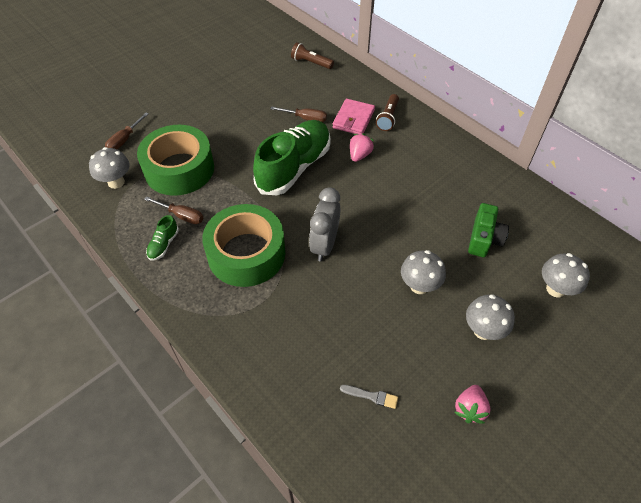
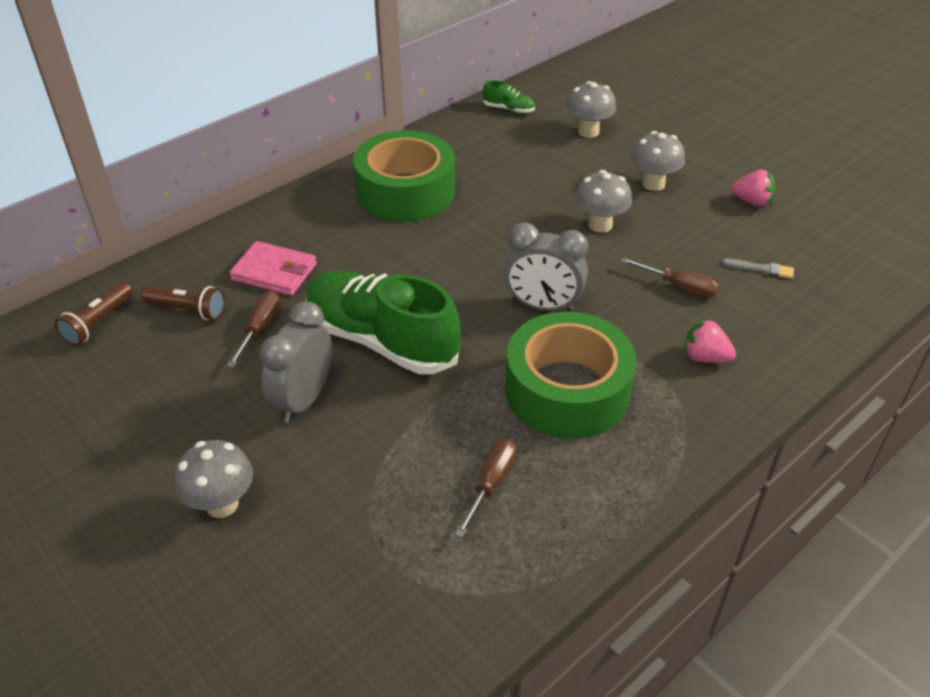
camera: 90 degrees left, 10 degrees down
(116, 182) = (401, 609): grey mushroom -> grey mushroom (222, 504)
(124, 140) = (268, 618): brown screwdriver -> brown screwdriver (679, 287)
(163, 245) = (559, 502): green shoe -> green shoe (508, 109)
(179, 169) = (371, 501): green tape -> green tape (405, 191)
(250, 140) = (303, 400): none -> grey clock
(359, 155) = (361, 267): pink strawberry -> pink strawberry (704, 357)
(371, 396) = (761, 269): grey brush -> grey brush turned 90 degrees clockwise
(388, 118) = (279, 235): brown flashlight -> brown flashlight (187, 310)
(484, 239) = (521, 170): green camera -> none

